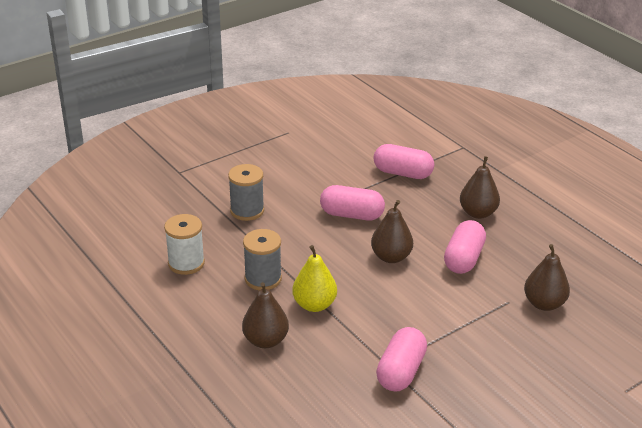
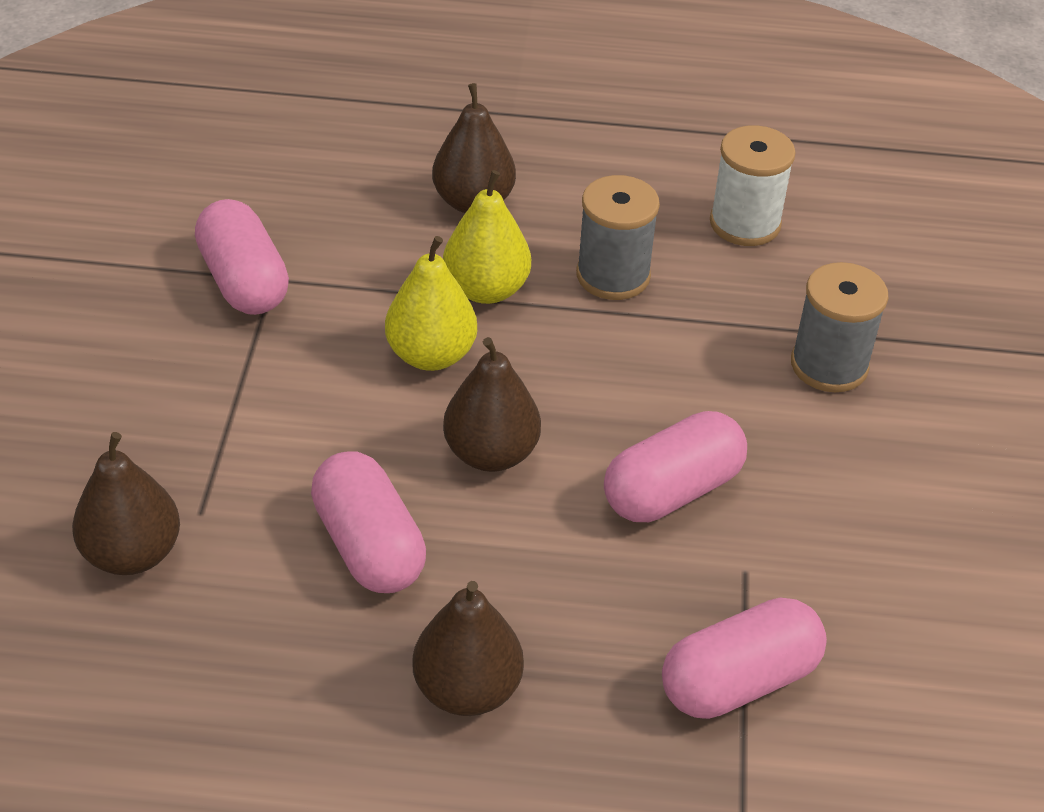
camera: 130 degrees right, 10 degrees up
(367, 297) = (431, 355): none -> yellow pear

